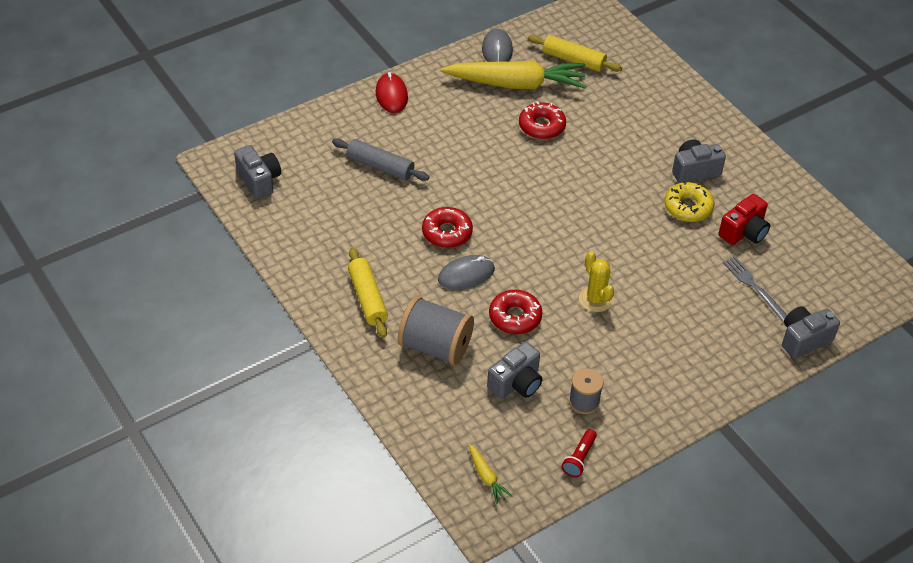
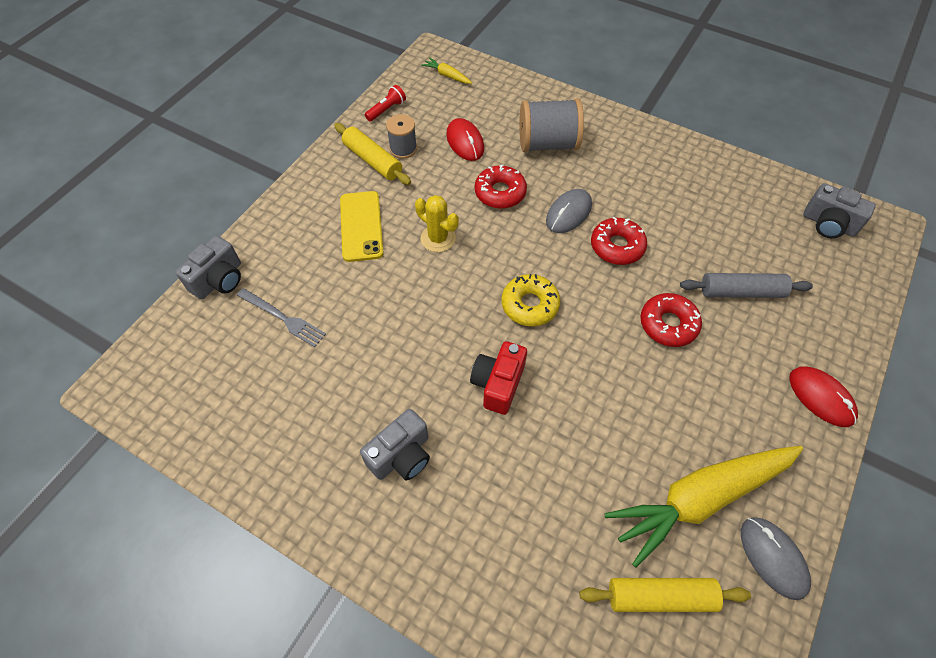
camera: 155 degrees right, 10 degrees up
(367, 298) = (632, 159): yellow rolling pin -> yellow rolling pin (372, 160)
(516, 383) = (465, 142): grey camera -> red mouse
(541, 126) = (620, 437): red donut -> red donut (668, 324)
(579, 458) = (386, 110): red flashlight -> red flashlight turned 45 degrees clockwise
(660, 337) = (361, 226): none -> yellow phone
(688, 207) = (389, 392): yellow donut -> yellow donut (530, 305)
(744, 232) = (312, 386): red camera -> red camera (498, 384)

